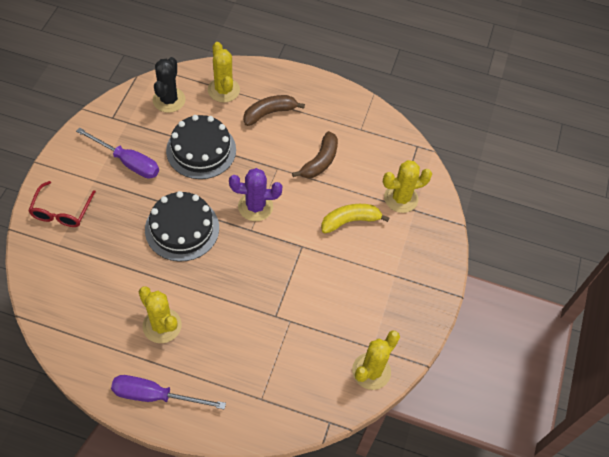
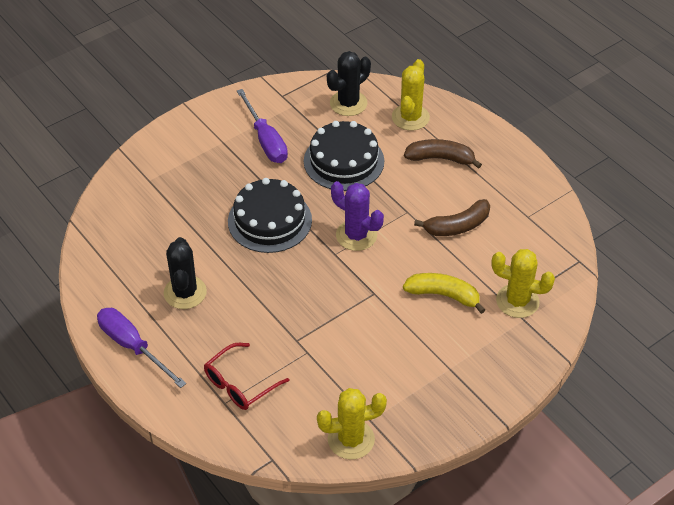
camera: 40 degrees right, 10 degrees down
(62, 211) = (174, 154): red glasses -> red glasses (240, 384)
(162, 325) = (185, 292): yellow cactus -> black cactus

